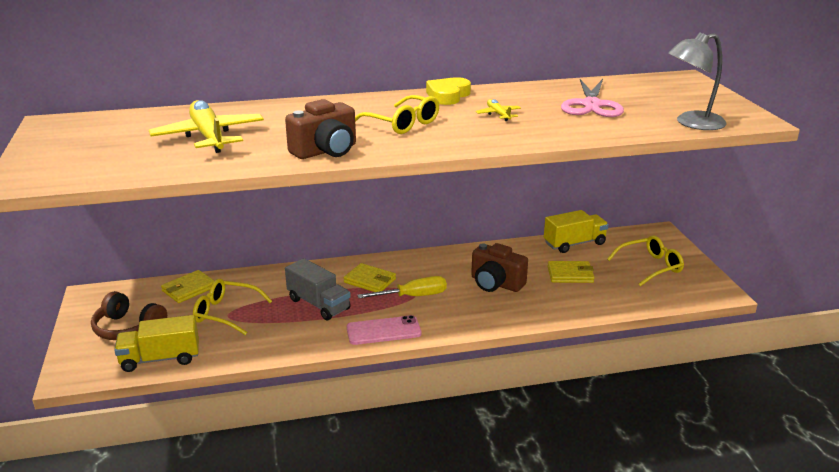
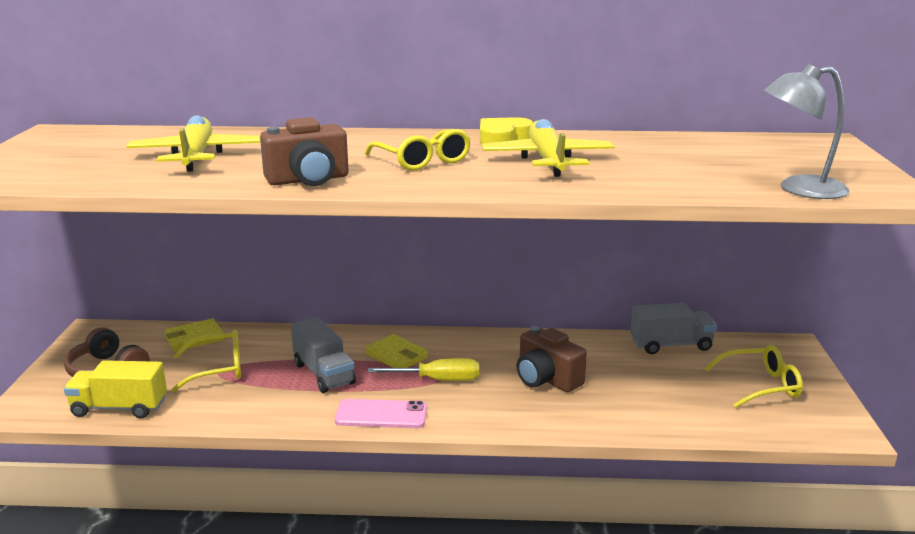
camera: 15 degrees right, 5 degrees down
(226, 313) = (217, 369): yellow glasses -> yellow glasses turned 135 degrees clockwise
(498, 115) = (547, 161): yellow plane -> yellow plane, size x2.21
(570, 274) = (647, 381): yellow wallet -> none
(574, 243) = (670, 345): yellow truck -> grey truck
(591, 105) = (676, 160): pink scissors -> none

